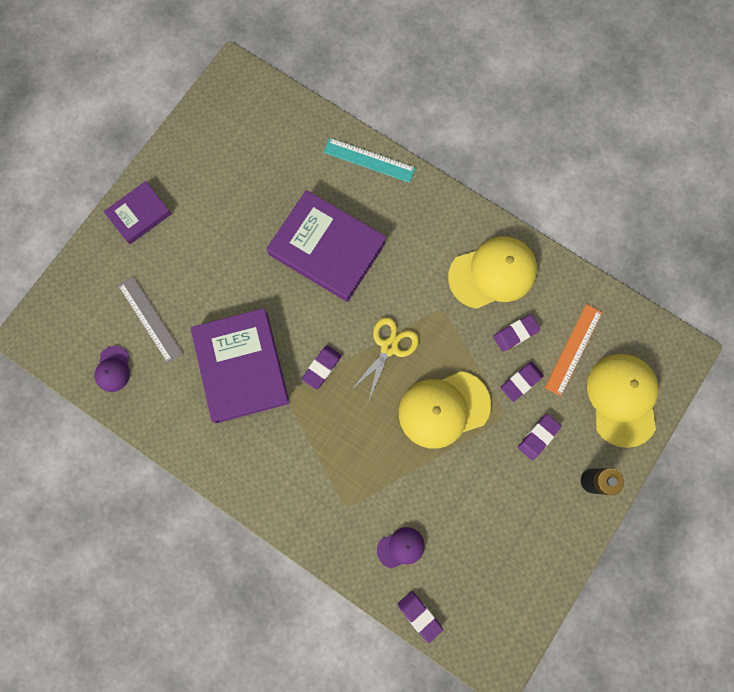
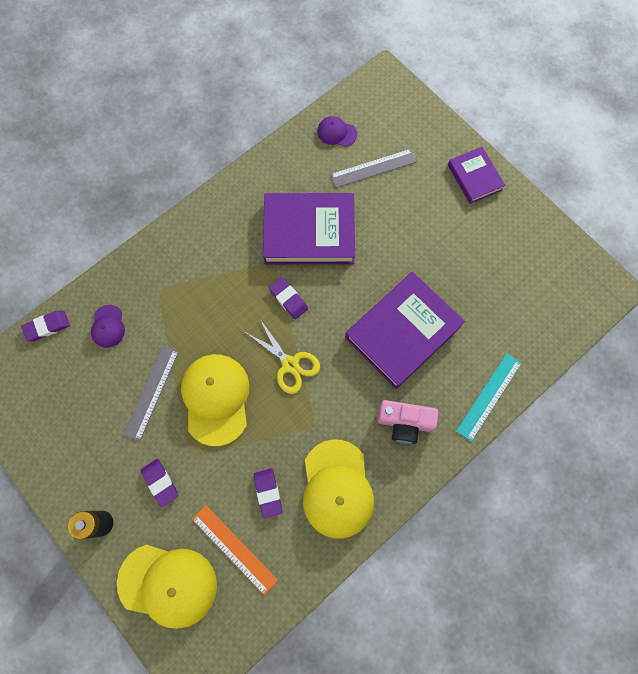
camera: 105 degrees right, 5 degrees down
(415, 228) = (404, 422): none -> pink camera
(455, 476) = (152, 392): none -> grey ruler
(521, 382) = (218, 482): purple eraser -> none

